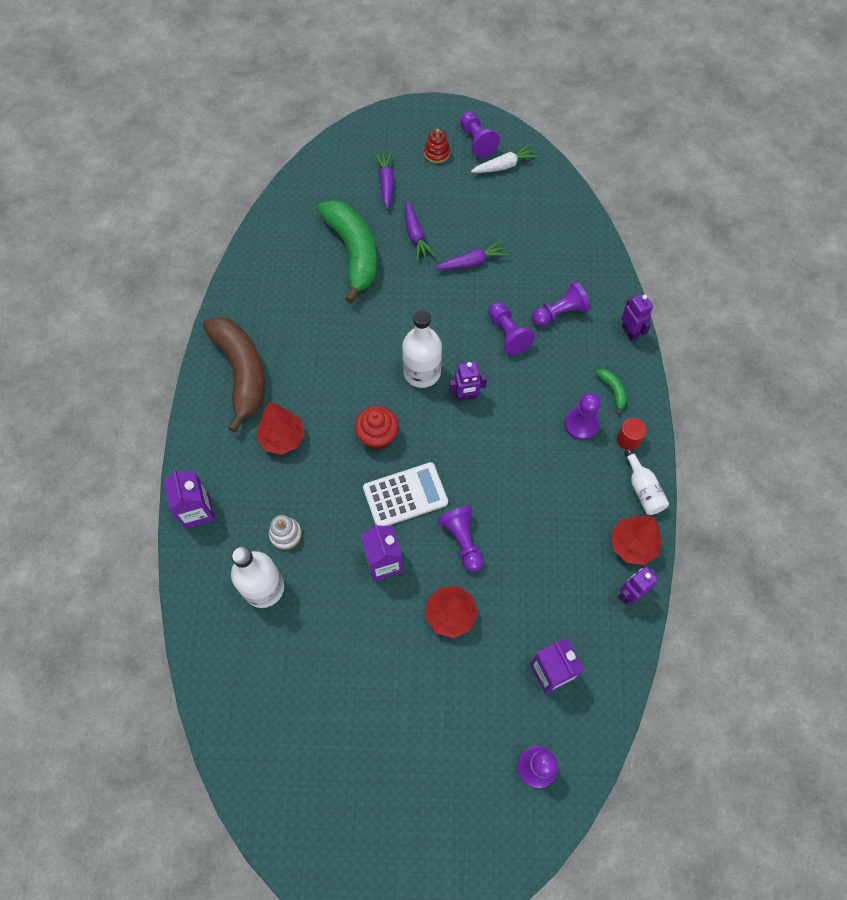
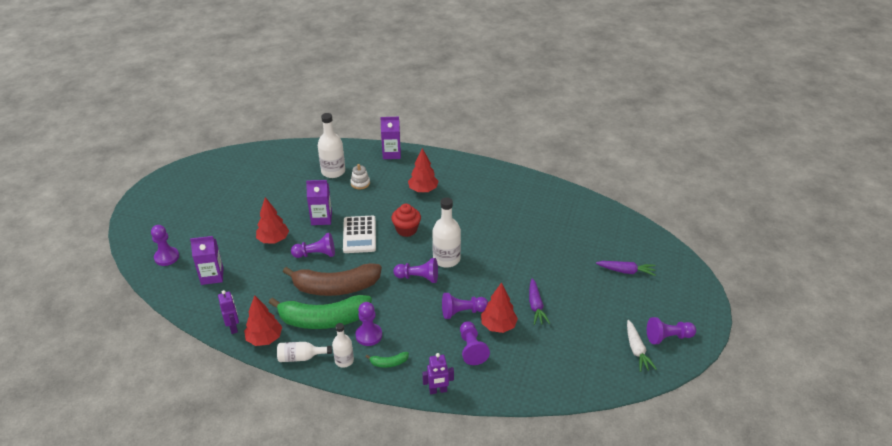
camera: 105 degrees right, 25 degrees down
(241, 372) = (477, 179): brown banana -> brown banana (336, 287)
(353, 252) = (560, 242): green banana -> green banana (323, 320)
(415, 236) = (569, 278): purple carrot -> none
(437, 153) = (655, 308): red stacking toy -> none
(466, 396) = (418, 277): purple robot -> purple pawn
(516, 293) = (498, 326): none -> red tree
(628, 439) = (344, 360): red cylinder -> white bottle

